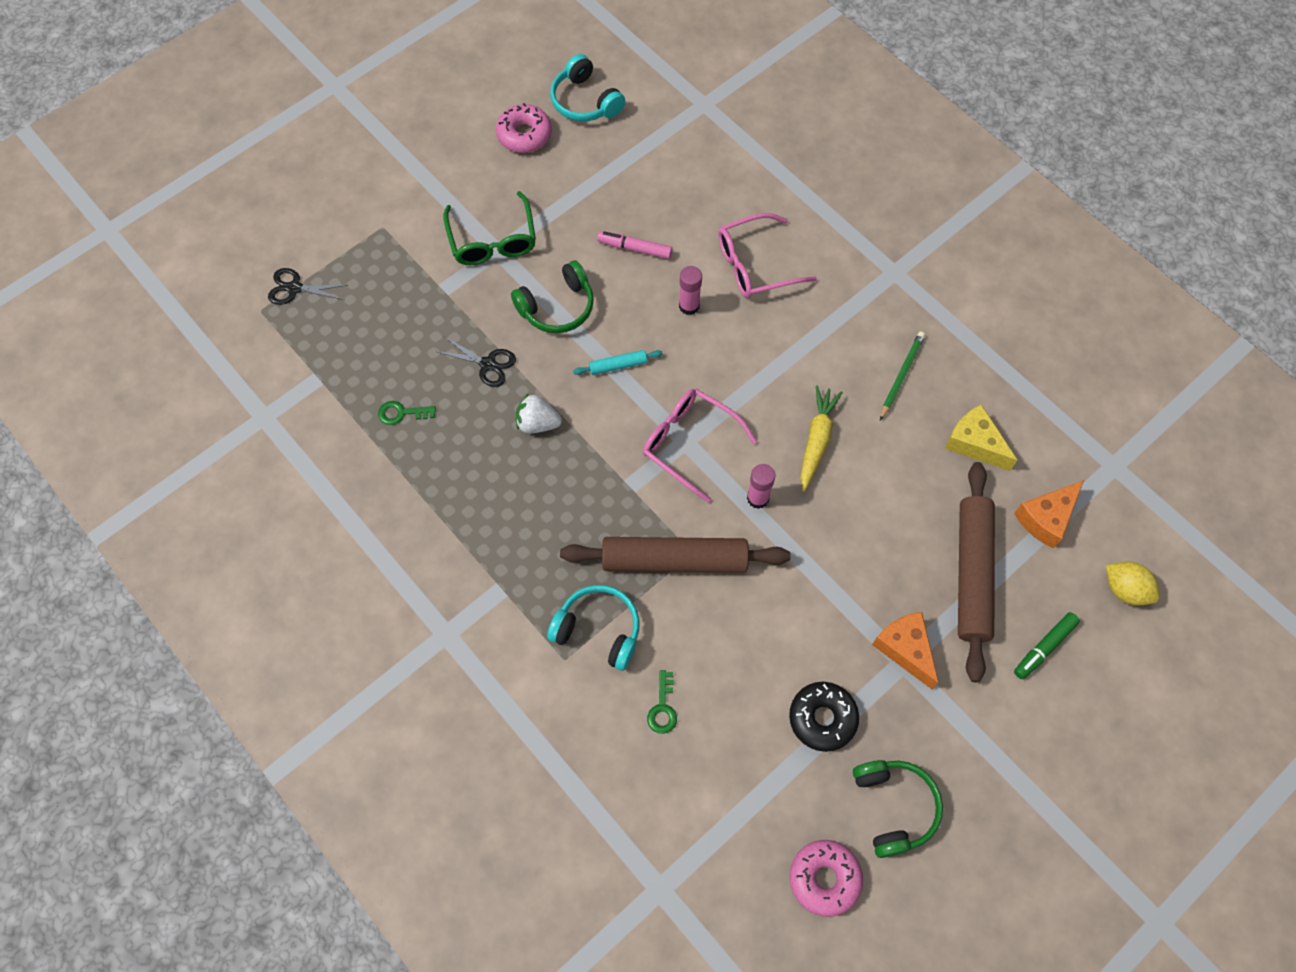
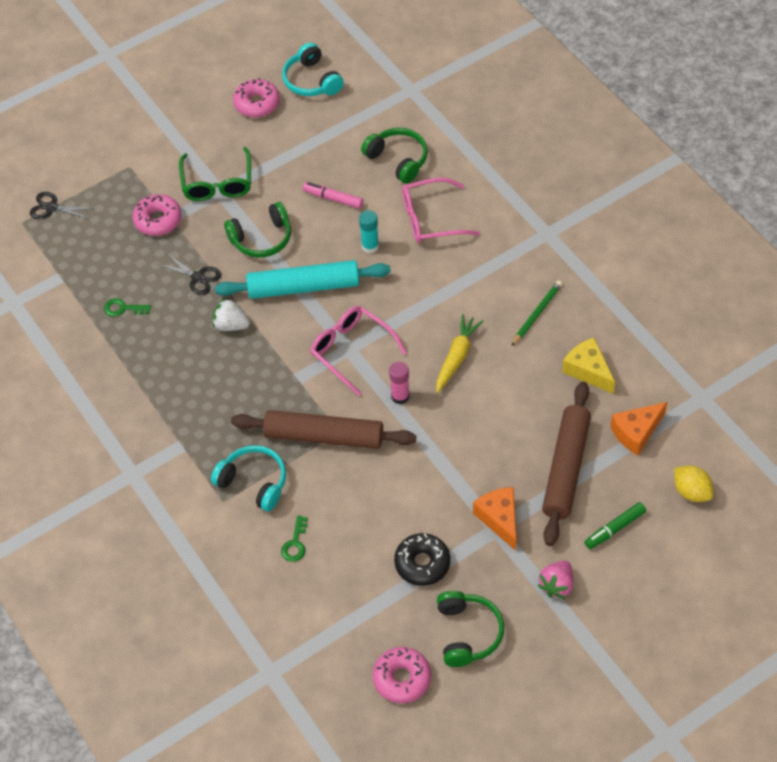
camera: 10 degrees right, 10 degrees down
(427, 293) = (158, 220): none -> pink donut
(618, 365) = (303, 287): turquoise rolling pin -> turquoise rolling pin, size x2.33
(689, 306) = (370, 246): pink glue stick -> turquoise glue stick
(703, 193) = (398, 160): none -> green headphones
(989, 730) = (556, 585): none -> pink strawberry

